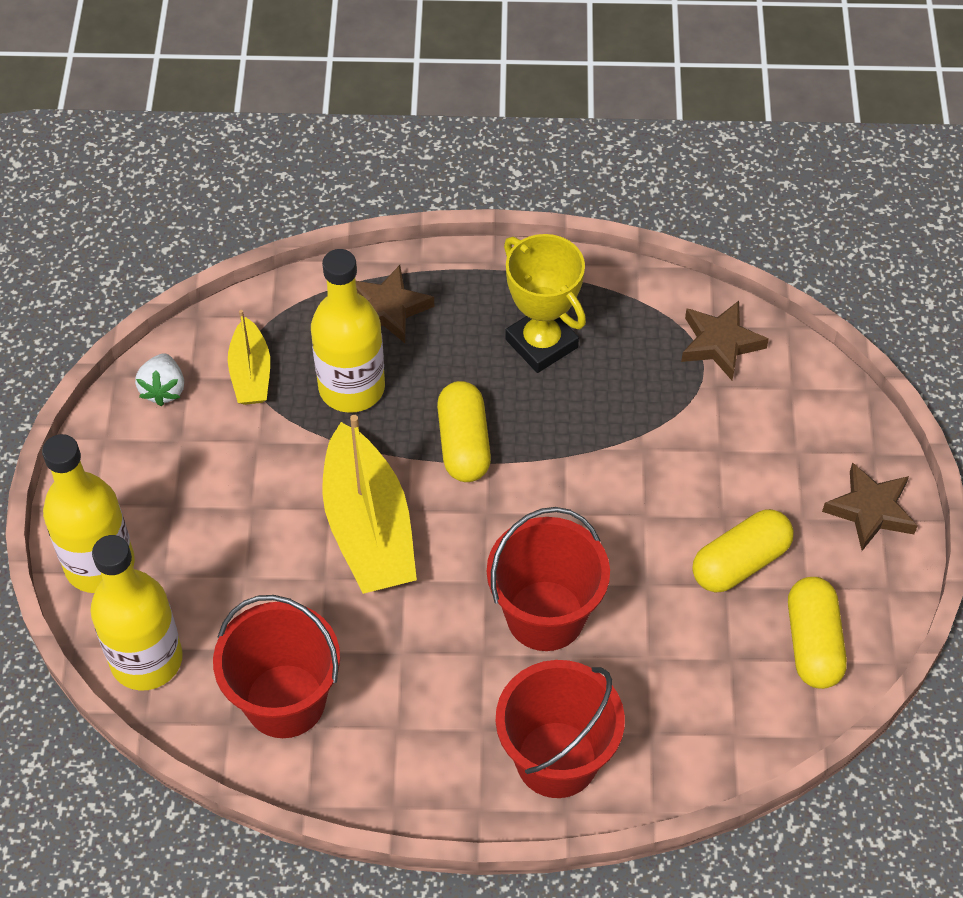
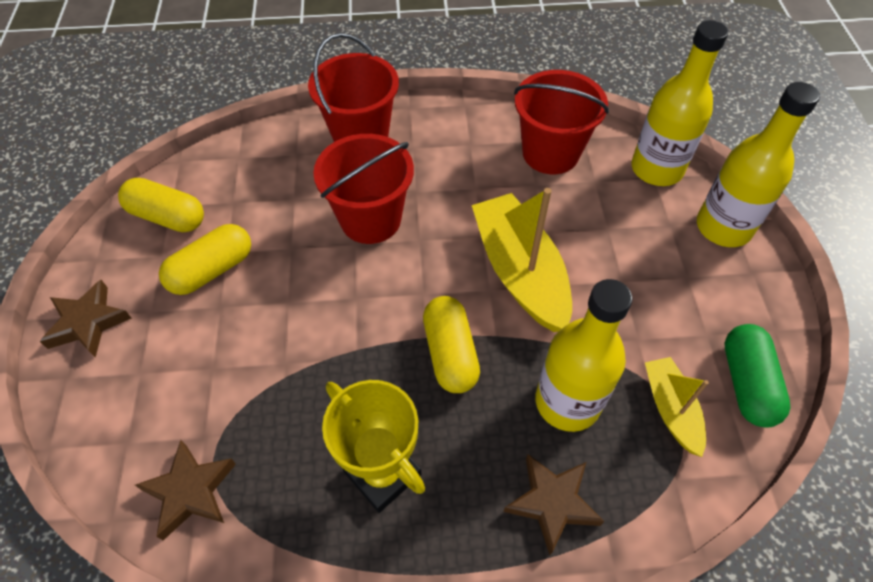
camera: 175 degrees right, 0 degrees up
(163, 389) = (747, 383): white strawberry -> green capsule
(813, 643) = (167, 217): yellow capsule -> yellow capsule turned 60 degrees counterclockwise

